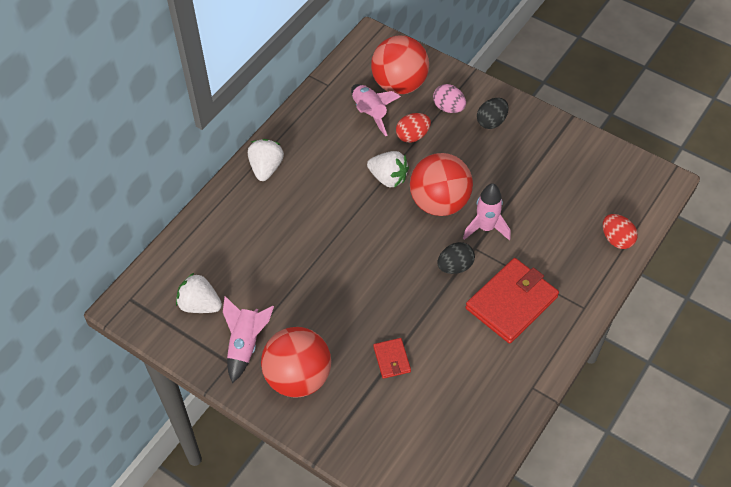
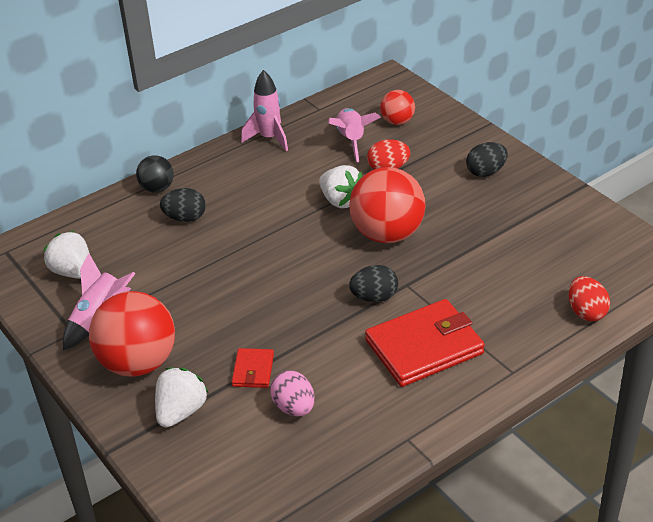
camera: 20 degrees right, 15 degrees down
(229, 201) = (157, 188): none -> black ball
(266, 168) = (213, 167): white strawberry -> white strawberry (181, 411)
(268, 226) = (185, 218): none -> black egg
(399, 84) = (397, 121): red ball -> red ball, size x0.52
(448, 108) = (442, 151): pink egg -> pink egg (294, 407)
(486, 228) = (429, 268): pink rocket -> pink rocket (269, 138)

